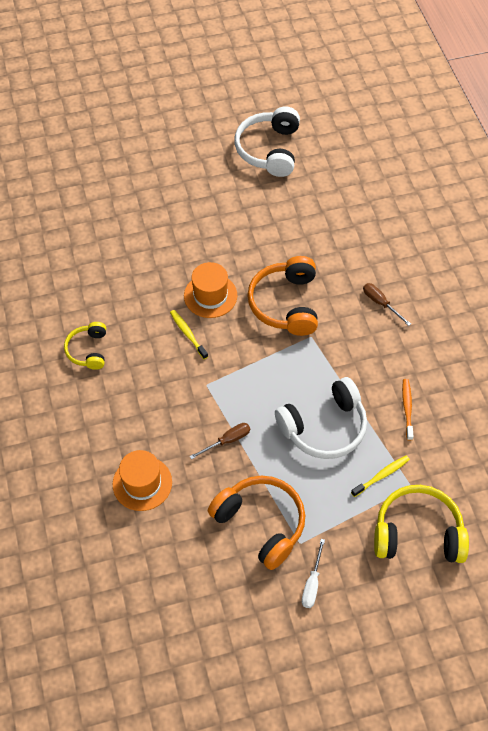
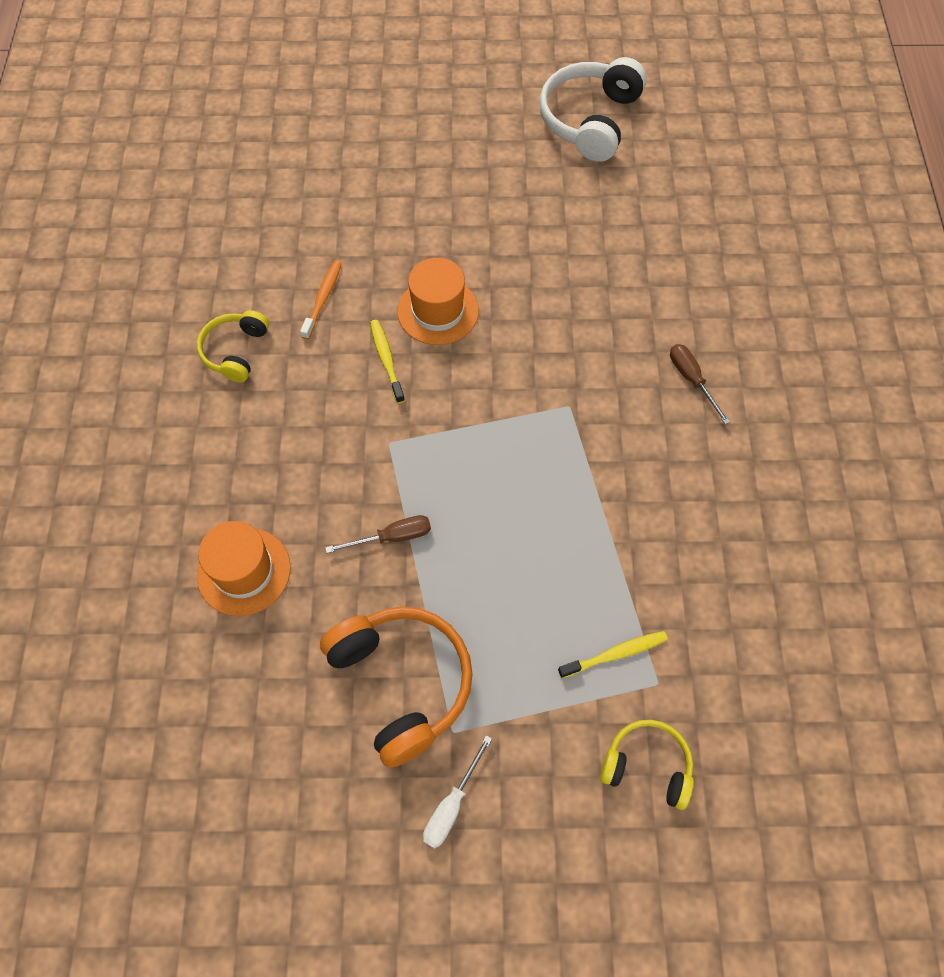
camera: 15 degrees right, 5 degrees up
(285, 304) = (545, 348): orange headphones -> none
(324, 427) = (547, 553): white headphones -> none
(407, 408) = (687, 554): orange toothbrush -> orange toothbrush (323, 298)
(417, 532) = (647, 765): yellow headphones -> yellow headphones, size x0.58

